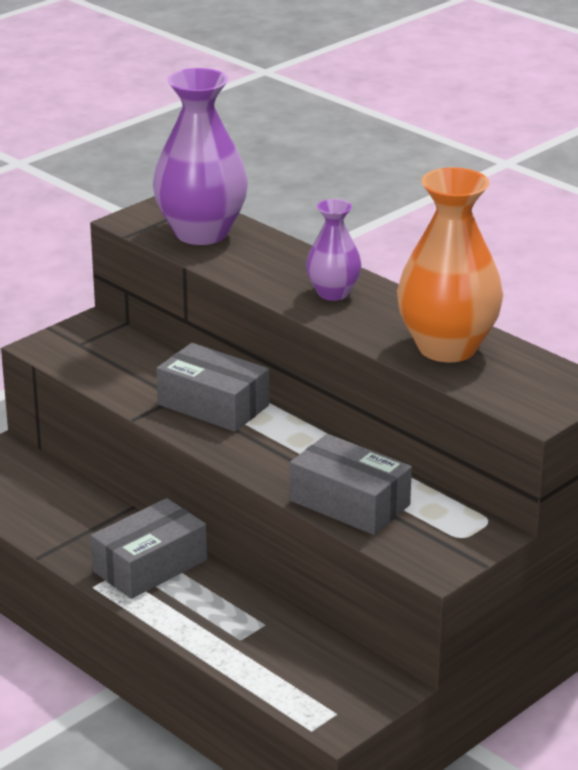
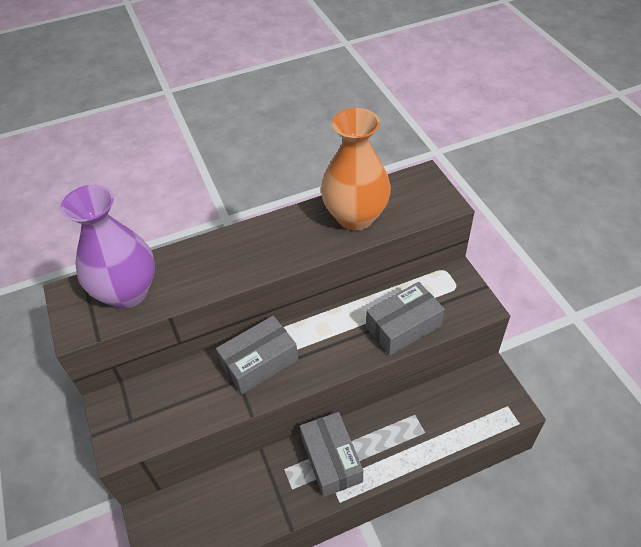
camera: 65 degrees left, 20 degrees up
(333, 293) = (258, 248): purple vase -> none

